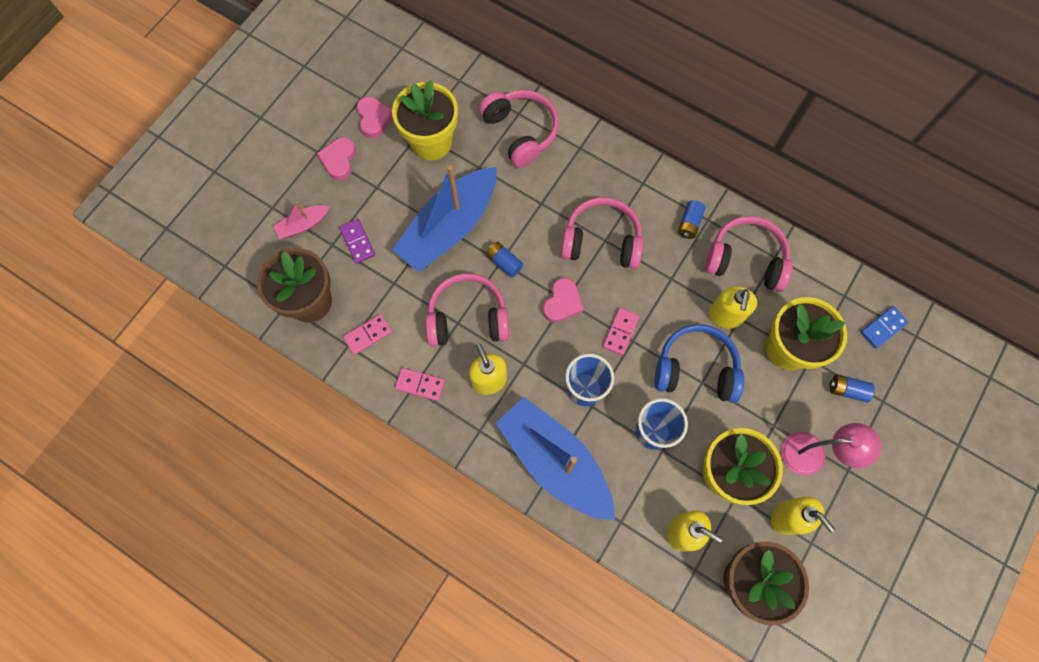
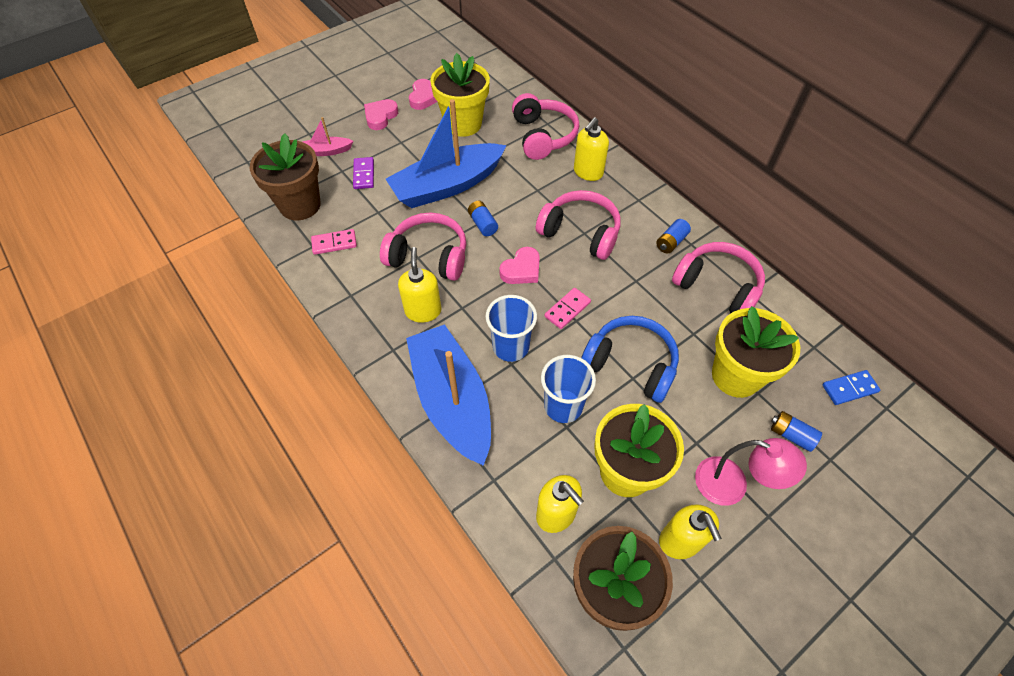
camera: 20 degrees right, 15 degrees down
(420, 384) = (358, 295): pink domino -> none
(725, 316) = (679, 327): yellow soap dispenser -> yellow soap dispenser (588, 172)

